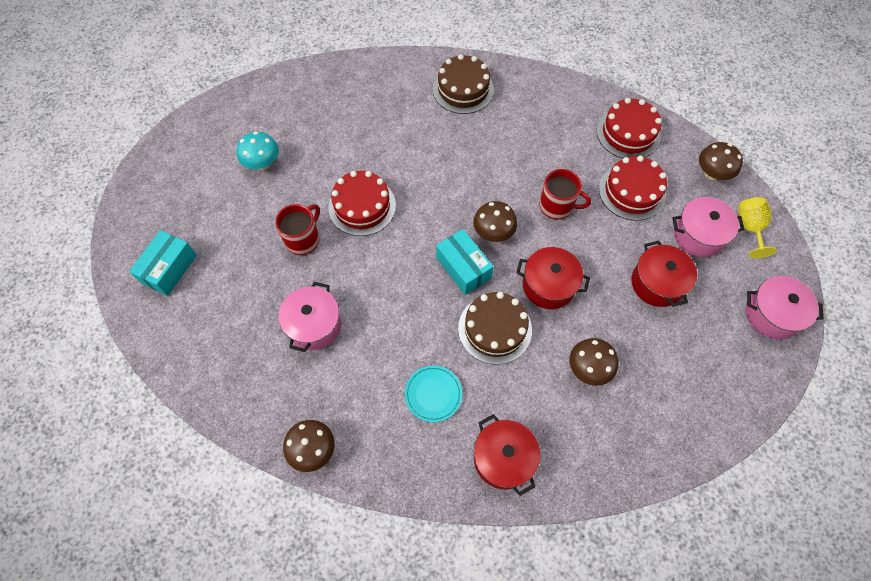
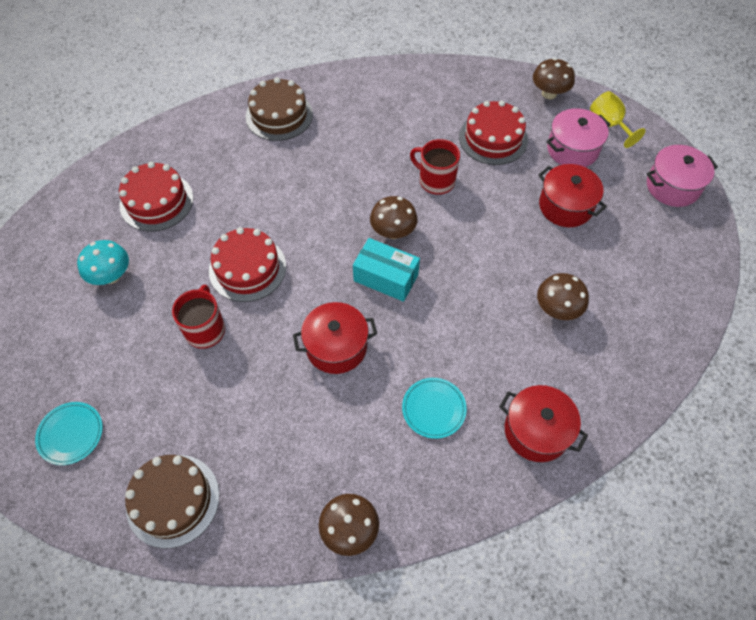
camera: 30 degrees left, 5 degrees down
(169, 269) = (71, 434): turquoise box -> turquoise plate
(314, 325) = (271, 407): pink pot -> none
(495, 329) = (451, 318): brown cake -> brown cake (173, 500)
(548, 285) = (474, 254): red pot -> red pot (336, 347)
(557, 206) = (436, 181): red mug -> red mug turned 135 degrees counterclockwise
(628, 133) = (457, 90): red cake -> red cake (156, 201)

